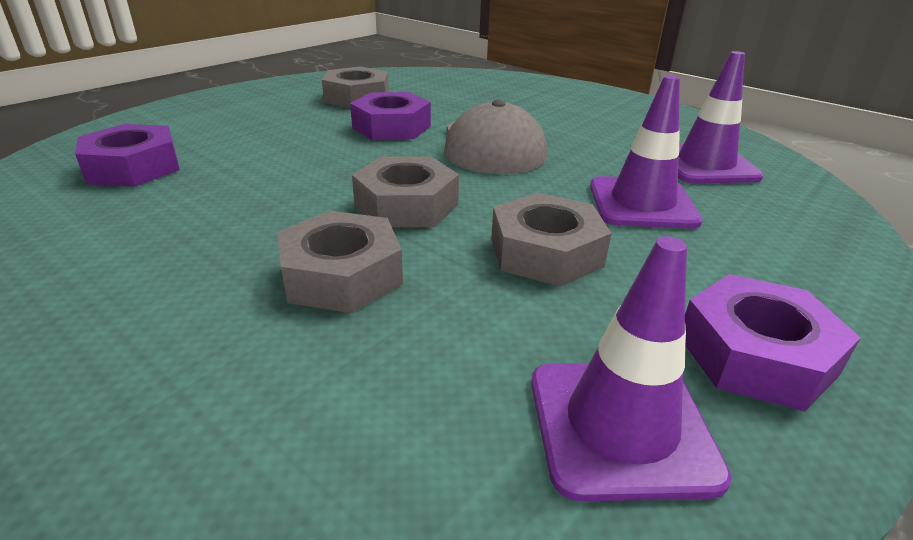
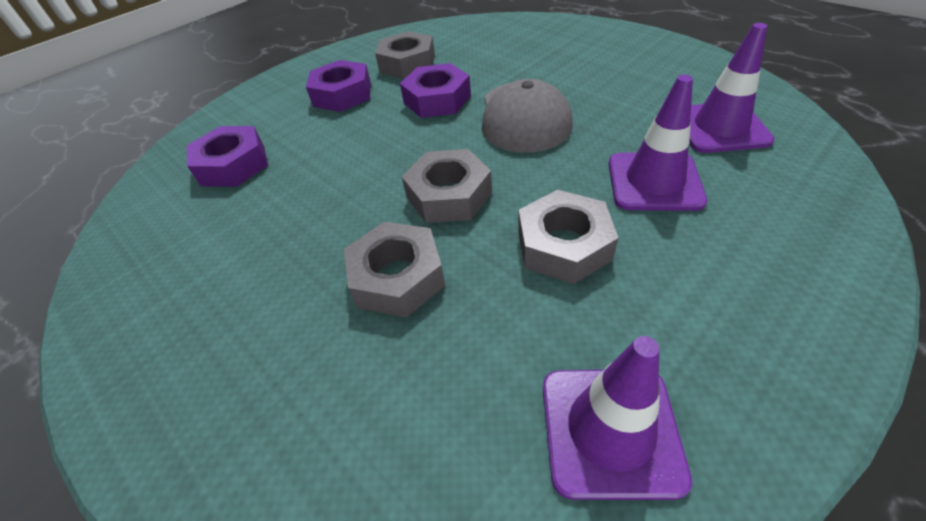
camera: 10 degrees right, 15 degrees up
(756, 354) = (733, 356): purple nut -> purple nut (342, 94)

